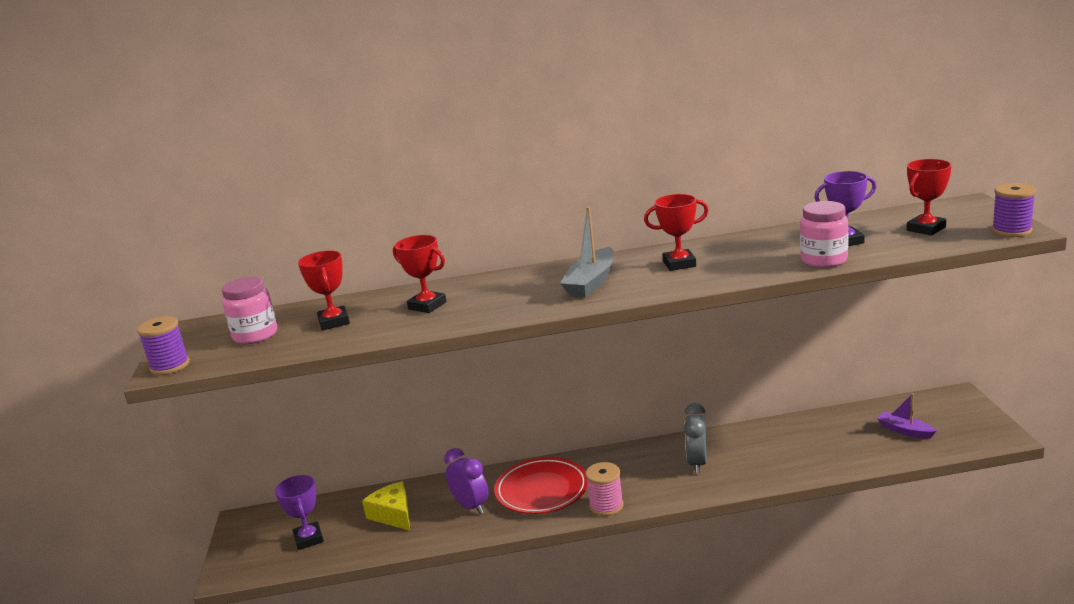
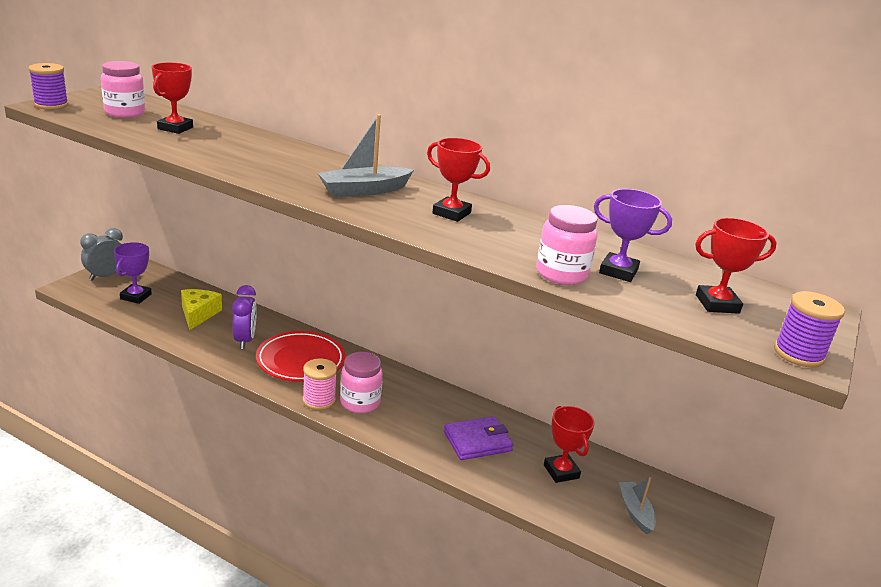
camera: 30 degrees right, 5 degrees up
(427, 305) = (241, 148): red trophy -> red trophy (561, 471)
(636, 487) = (360, 402): none -> pink jar
(697, 463) = (428, 417): grey clock -> grey clock (106, 276)
(753, 456) = (477, 441): none -> purple wallet
(904, 430) = (635, 512): purple boat -> grey boat

